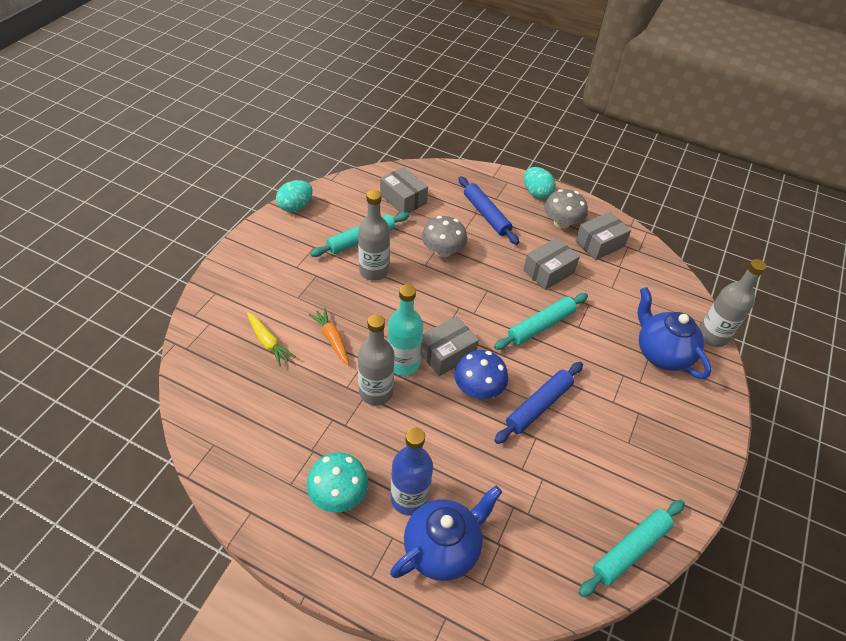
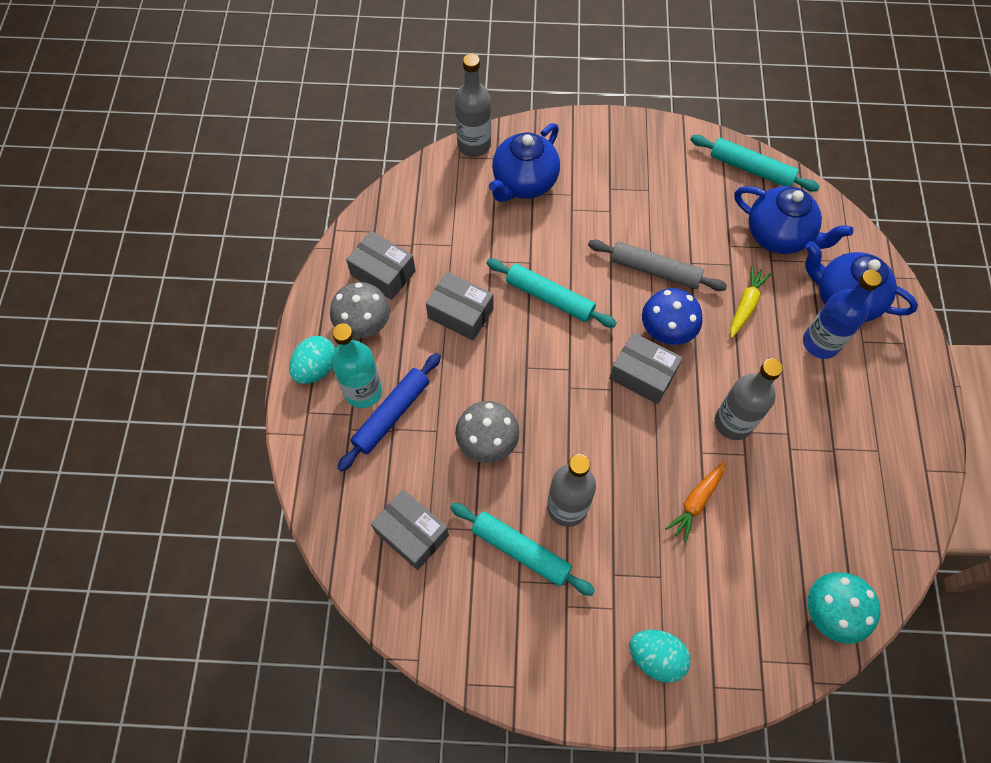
camera: 110 degrees left, 15 degrees up
(268, 342) = (744, 571): yellow carrot -> yellow carrot (745, 305)
(295, 206) = (503, 679): turquoise egg -> turquoise egg (655, 657)
(338, 493) = (857, 403): turquoise mushroom -> turquoise mushroom (832, 611)
(403, 199) = (412, 534): grey box -> grey box turned 75 degrees counterclockwise
(403, 363) = (681, 412): turquoise bottle -> turquoise bottle (363, 391)
(538, 406) = (654, 270): blue rolling pin -> grey rolling pin
(538, 529) = (778, 236): none -> blue teapot

